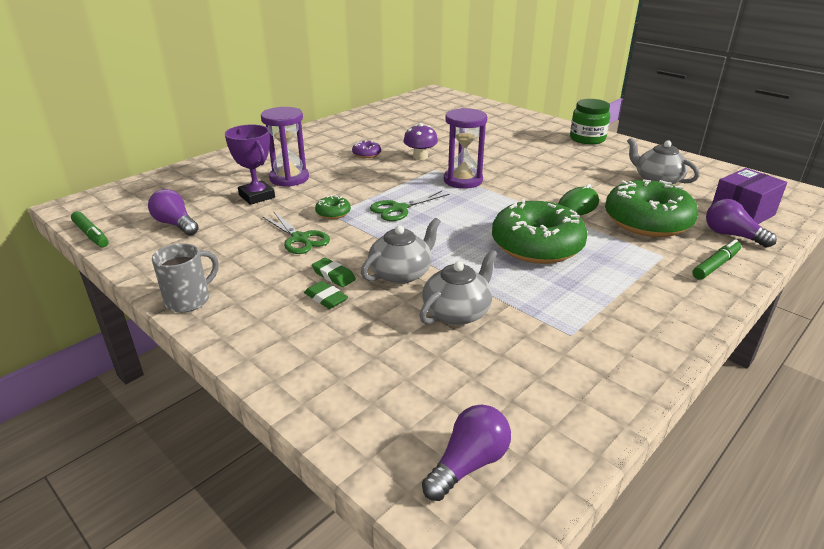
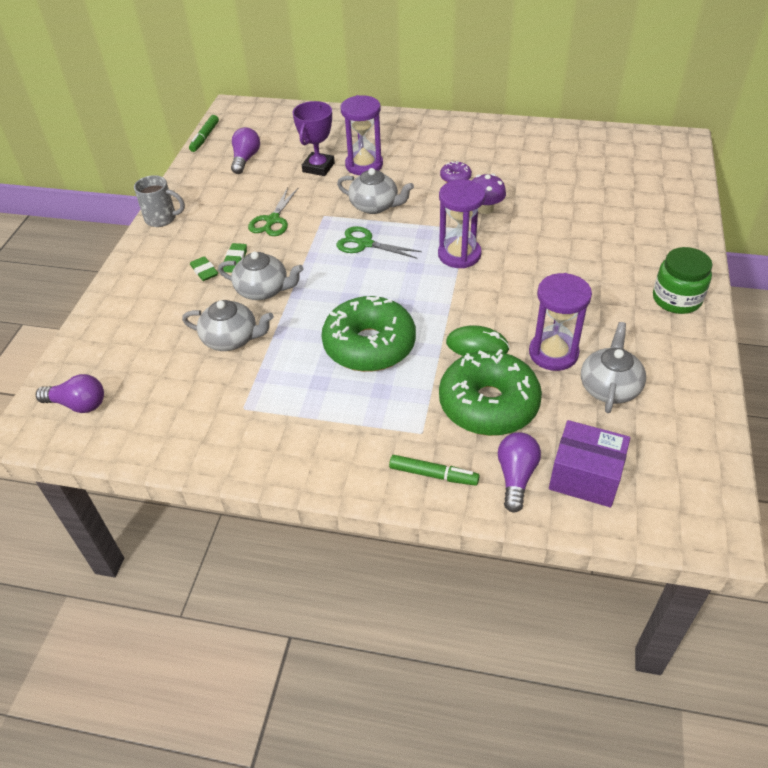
camera: 60 degrees right, 15 degrees up
(326, 298) = (204, 271): green eraser -> green eraser turned 45 degrees counterclockwise
(333, 213) = (326, 215): green donut -> none
(354, 190) = (375, 206): none -> grey teapot
(608, 185) = (553, 353): none -> purple hourglass

